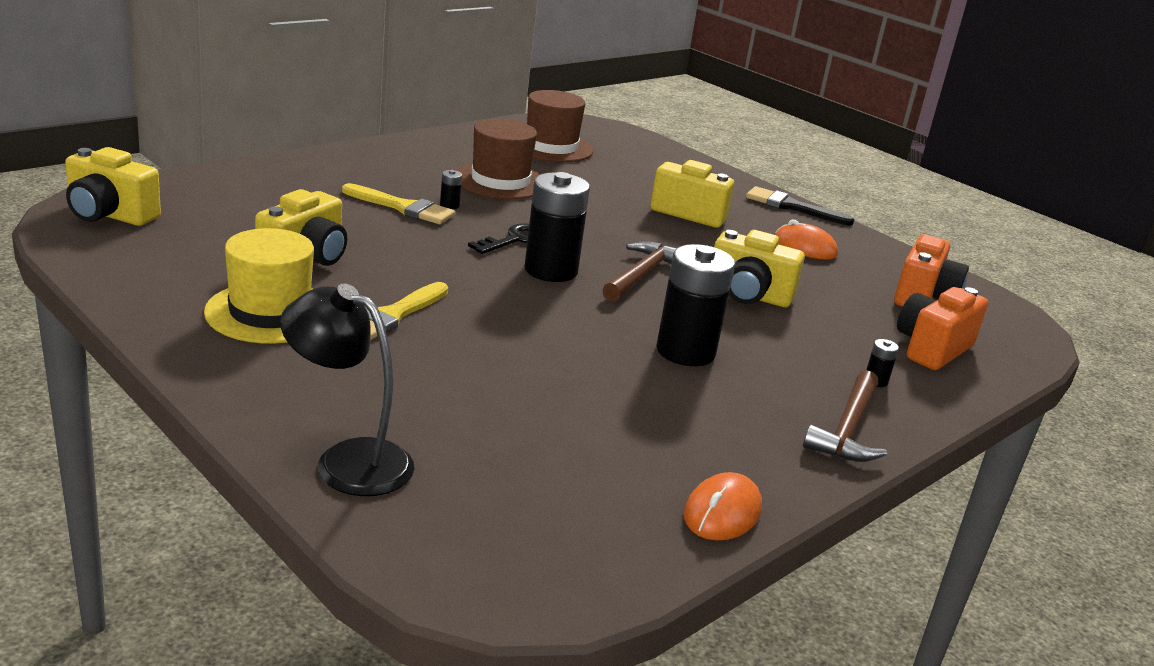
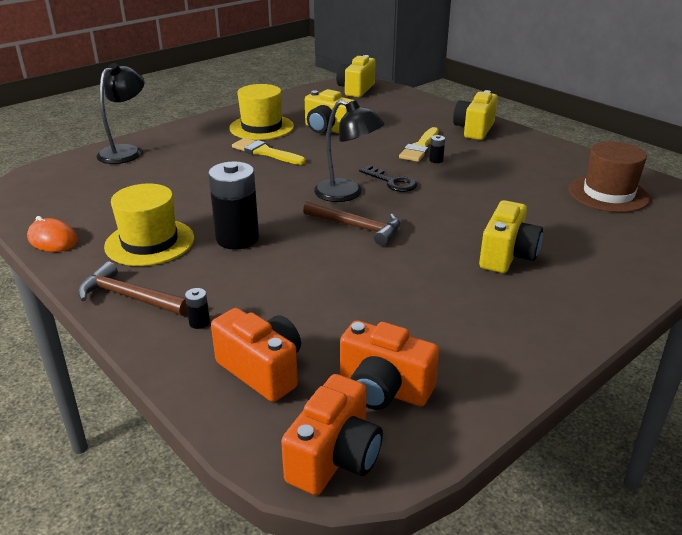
camera: 95 degrees right, 5 degrees up
(500, 181) = (500, 175): brown hat -> none
(551, 270) = (347, 194): black battery -> black lamp
(710, 419) = (149, 242): none -> yellow hat
(748, 295) = (340, 273): yellow camera -> yellow camera (474, 130)
(792, 207) = (587, 323): black brush -> none
(805, 247) = (471, 318): orange mouse -> none
(1013, 325) = (334, 458): none -> orange camera

